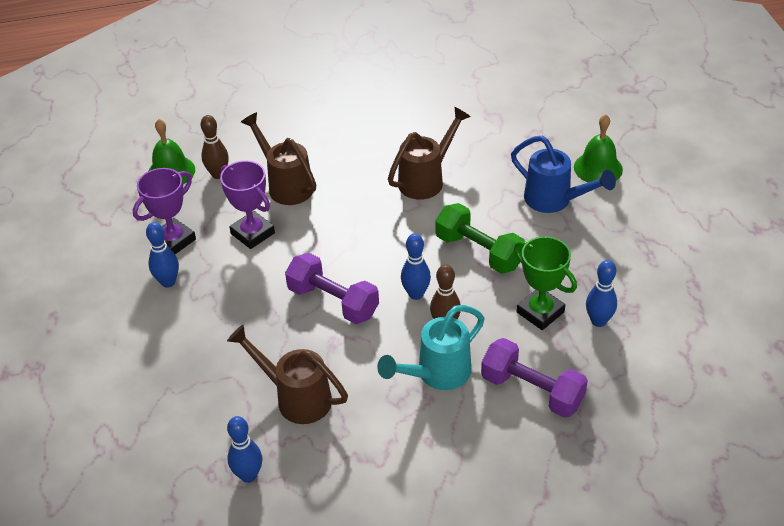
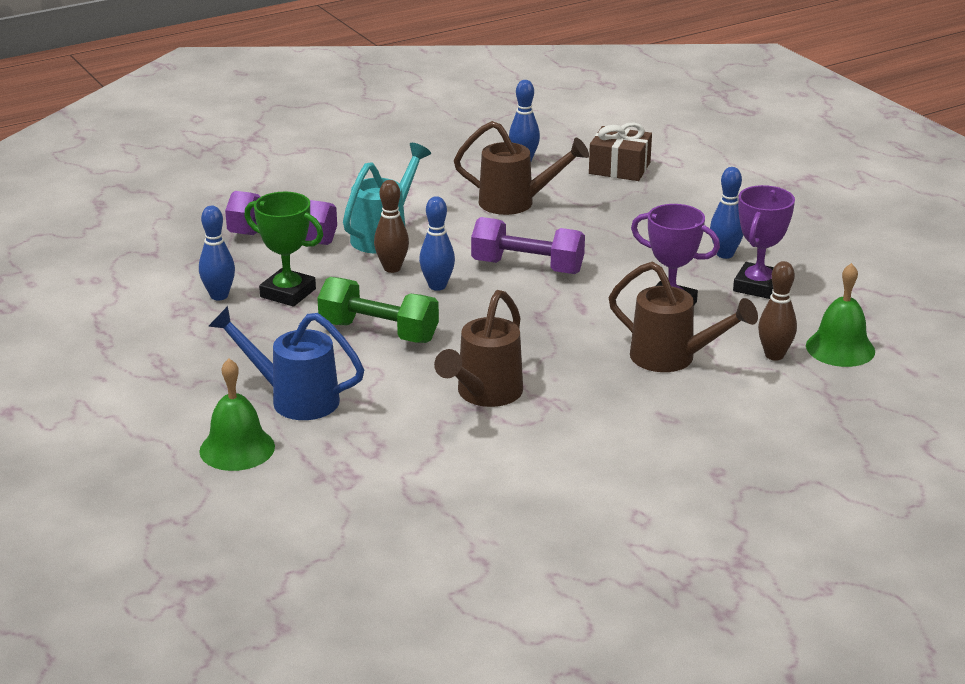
camera: 160 degrees right, 15 degrees down
(163, 435) = (619, 168): none -> brown gift

